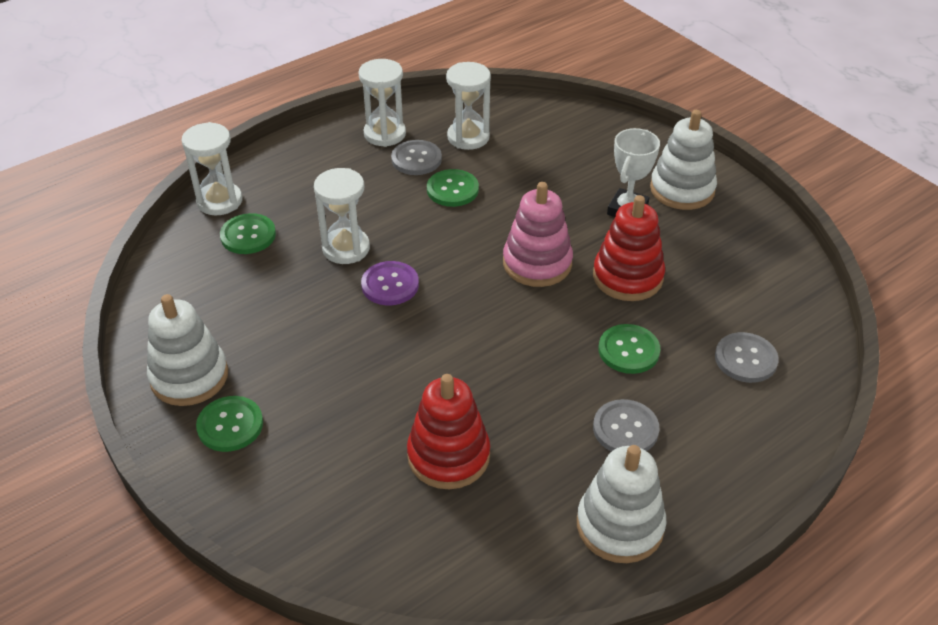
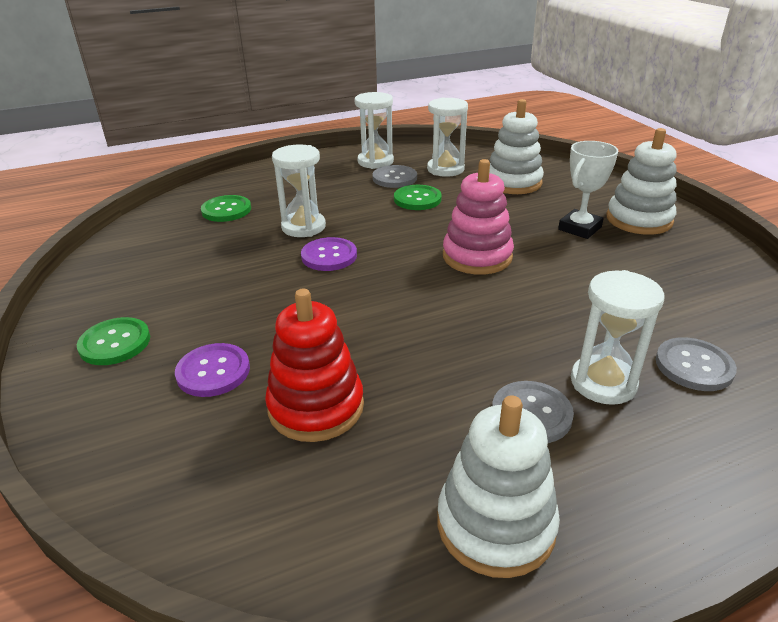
camera: 15 degrees right, 10 degrees down
(189, 377) = (107, 299): white stacking toy -> white stacking toy (513, 183)
(219, 201) = (218, 187): white hourglass -> white hourglass (603, 382)
(341, 438) = (213, 371): none -> purple button
(627, 277) = (568, 277): red stacking toy -> none
(628, 350) = (554, 339): green button -> none

